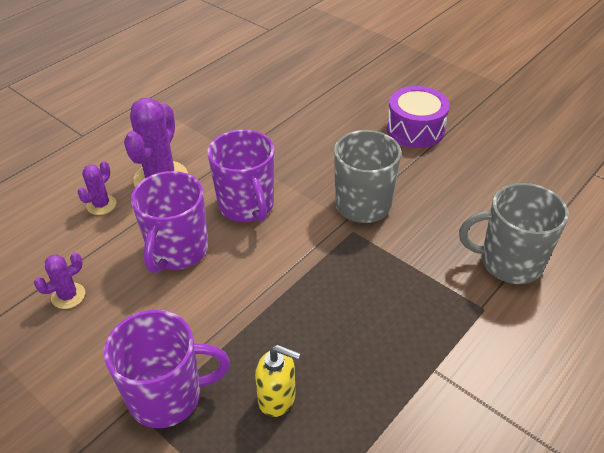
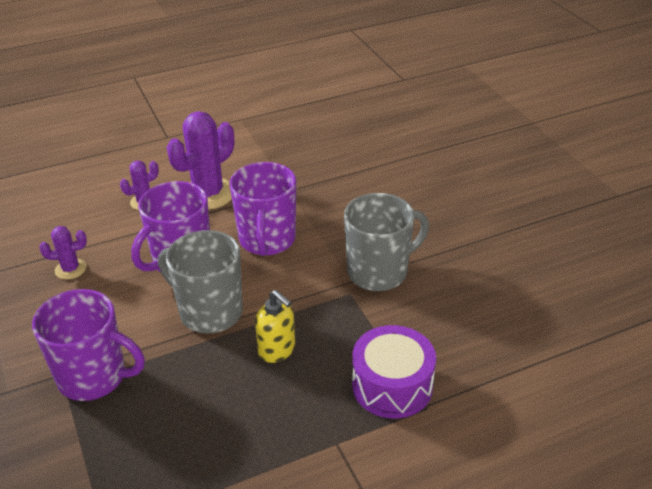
camera: 25 degrees right, 5 degrees down
(277, 398) = (180, 413): yellow soap dispenser -> yellow soap dispenser (277, 350)
(415, 129) = (484, 216): purple drum -> purple drum (392, 385)
(509, 262) = (487, 374): grey mug -> grey mug (209, 312)

